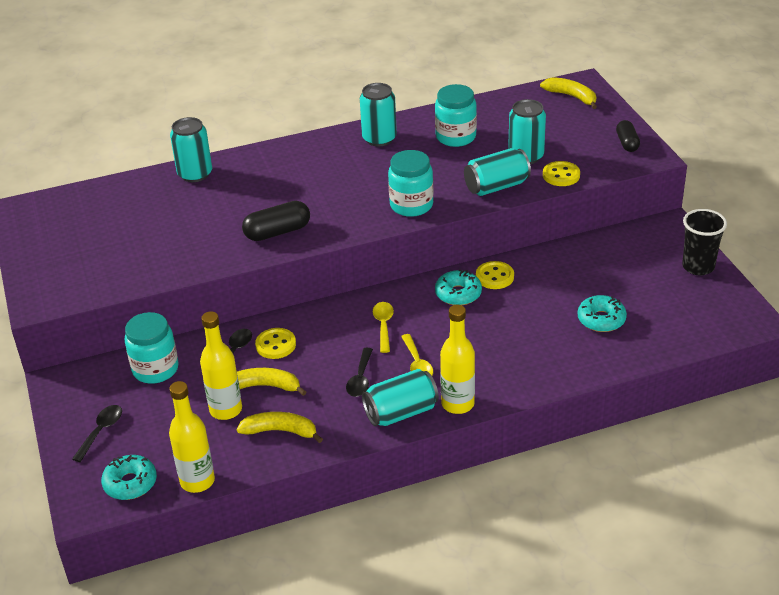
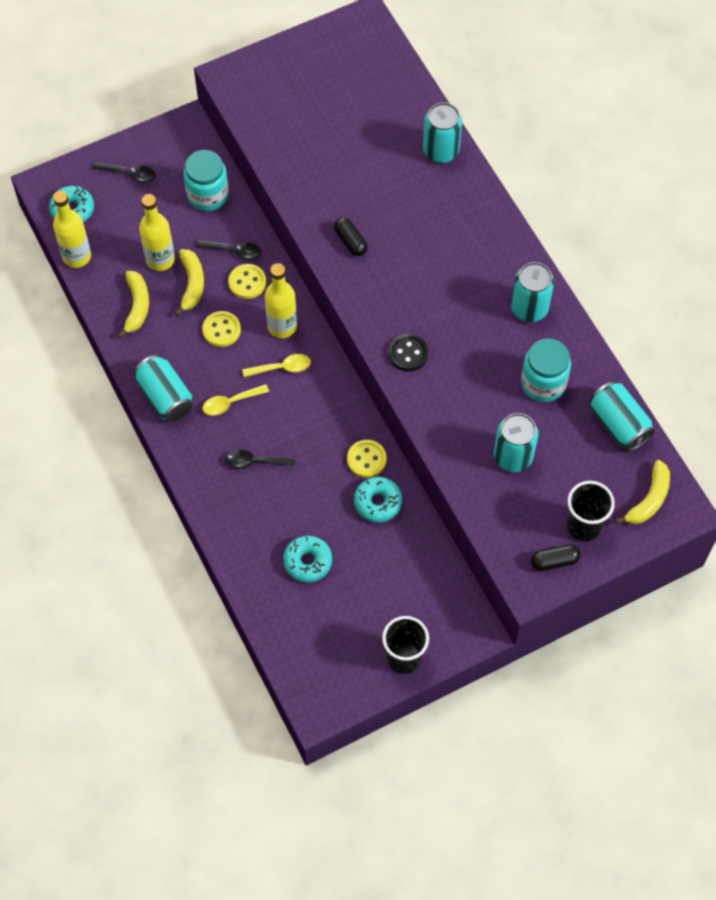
camera: 80 degrees right, 25 degrees up
(277, 232) = (350, 241): black capsule -> black capsule, size x0.66
(360, 379) = (206, 358): black spoon -> black spoon (255, 462)
(411, 205) = (408, 353): turquoise jar -> black button
(457, 404) = (179, 442): yellow bottle -> yellow bottle (282, 326)
(458, 294) = (335, 428): turquoise donut -> turquoise donut (377, 502)
(496, 186) = (451, 431): turquoise can -> turquoise can (618, 424)
(561, 175) = (480, 493): yellow button -> yellow button (221, 330)
(594, 127) = (583, 526): none -> black cup

